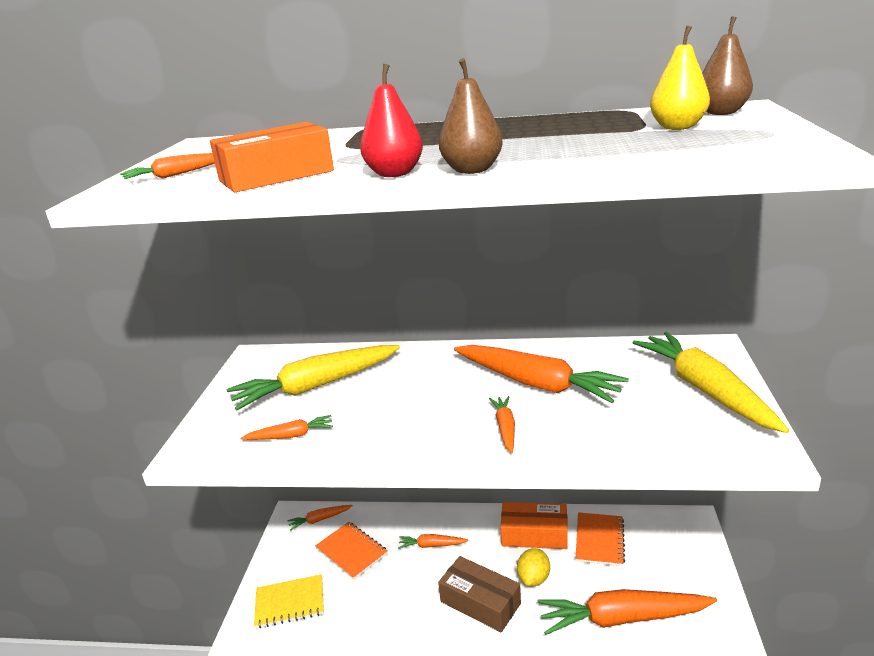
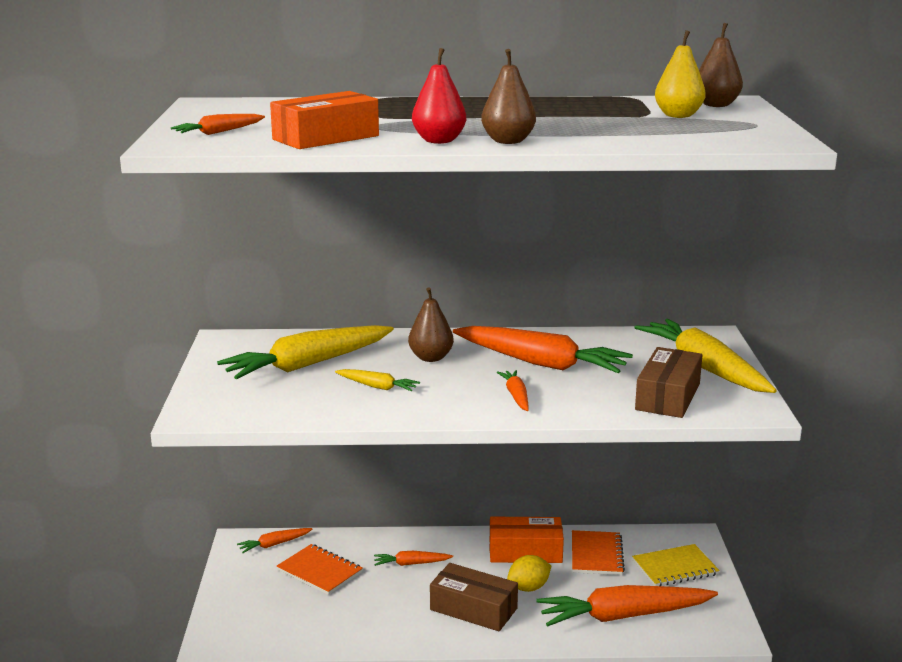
camera: 10 degrees left, 5 degrees down
(290, 602) = (259, 616): yellow notebook -> yellow notebook (675, 568)
(291, 436) = (298, 403): orange carrot -> none
(372, 414) = (377, 387): none -> yellow carrot
(431, 377) = (431, 358): none -> brown pear
(533, 578) = (528, 588): yellow lemon -> yellow lemon turned 45 degrees clockwise
(665, 430) = (667, 396): none -> brown box

